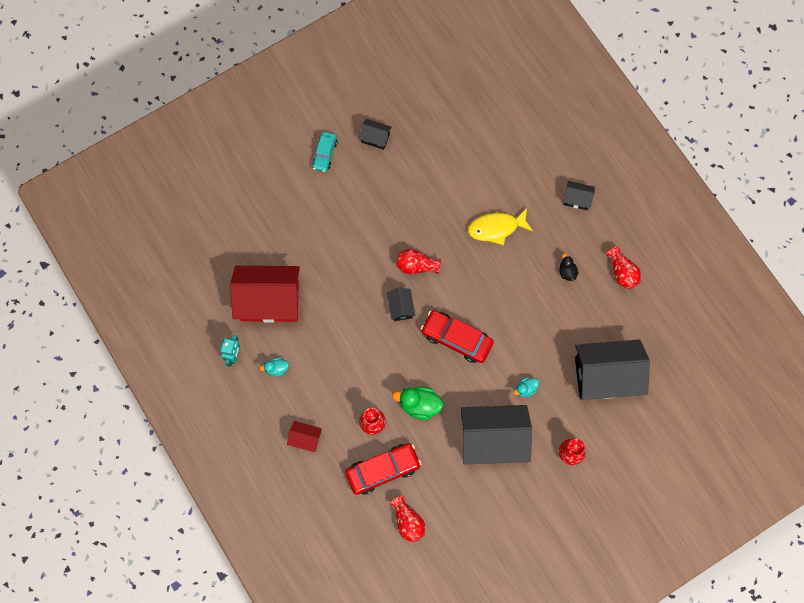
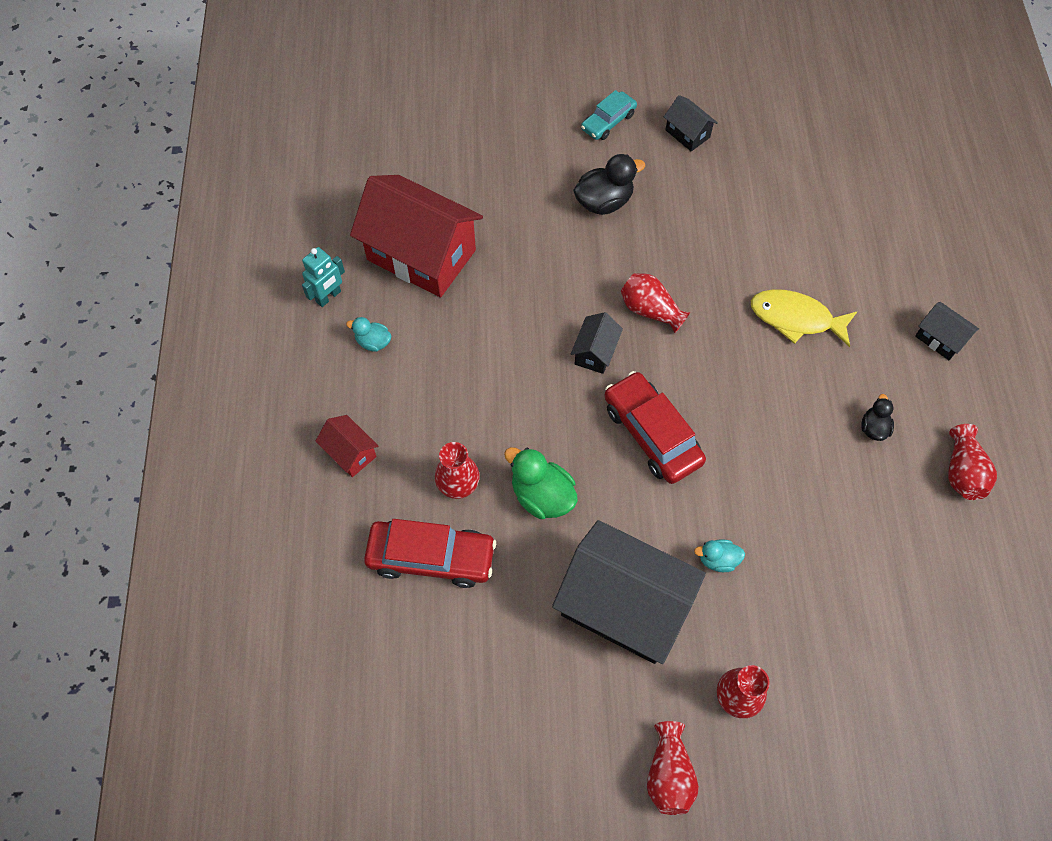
camera: 30 degrees right, 10 degrees down
(353, 210) = (604, 202): none -> black duck
(408, 521) = (420, 655): red vase -> red vase (669, 774)
(605, 376) = (858, 609): black house -> none

